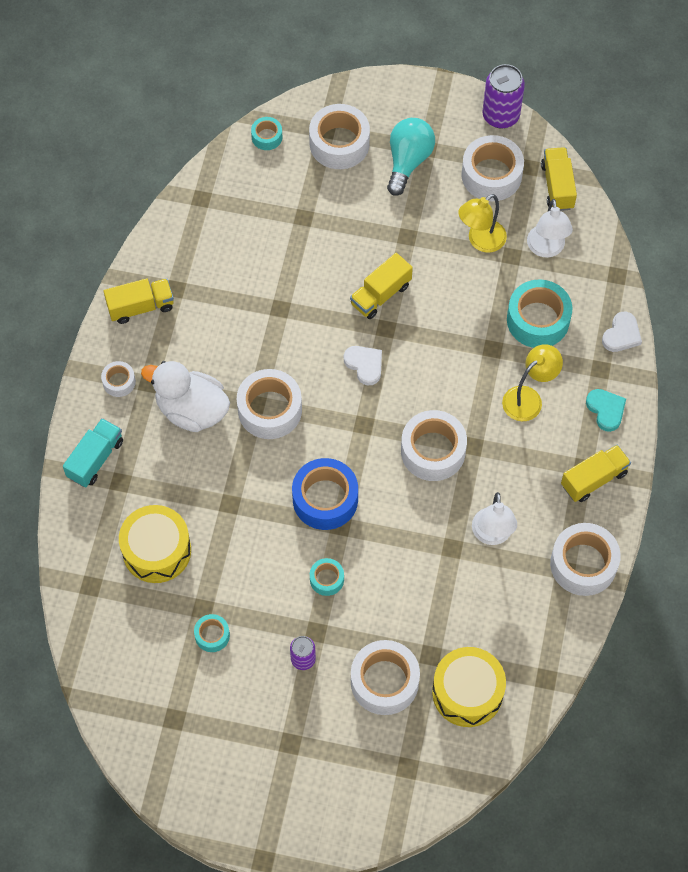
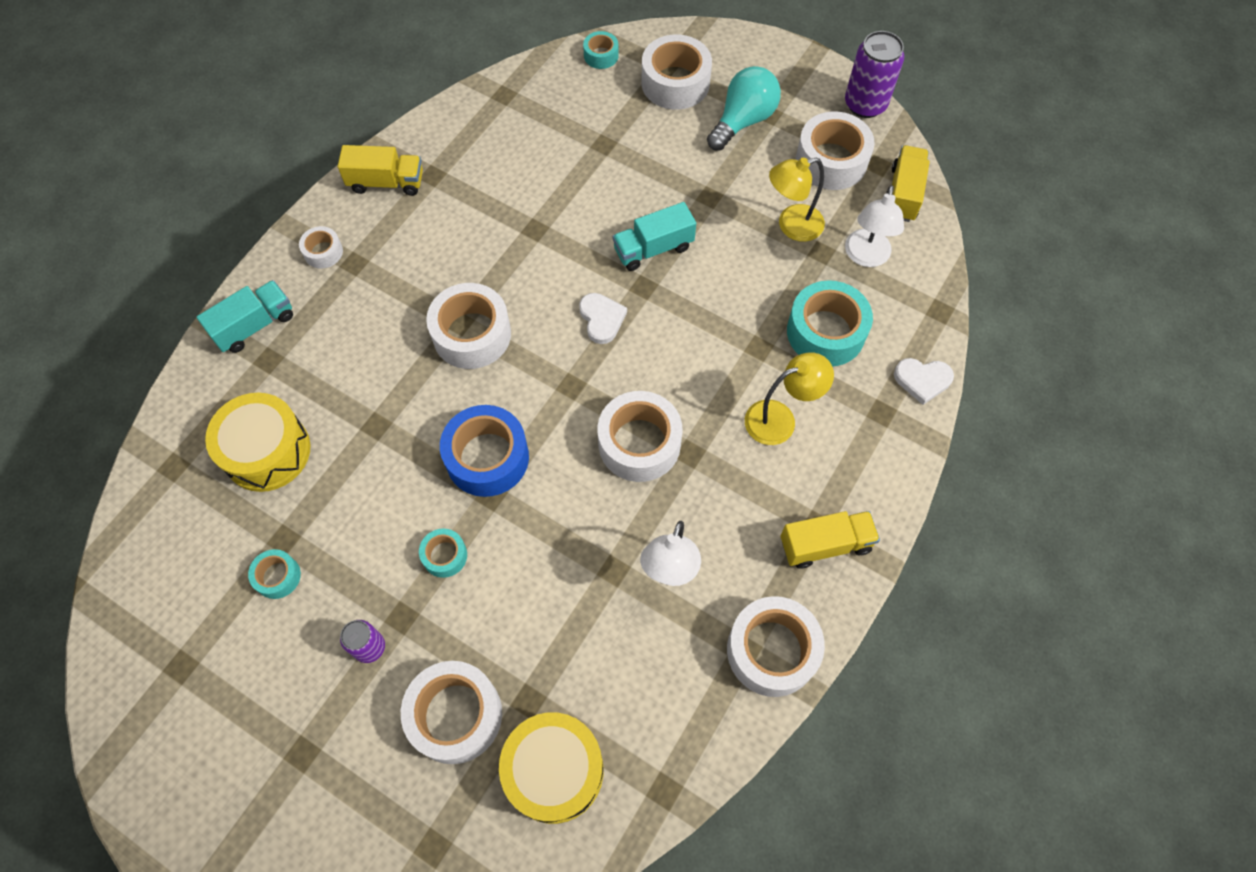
camera: 20 degrees right, 0 degrees up
(192, 410) = (385, 307): white duck -> none
(380, 295) = (653, 249): yellow truck -> turquoise truck
(606, 410) = (871, 464): turquoise heart -> none
(621, 334) = (922, 380): white heart -> white heart turned 45 degrees clockwise

